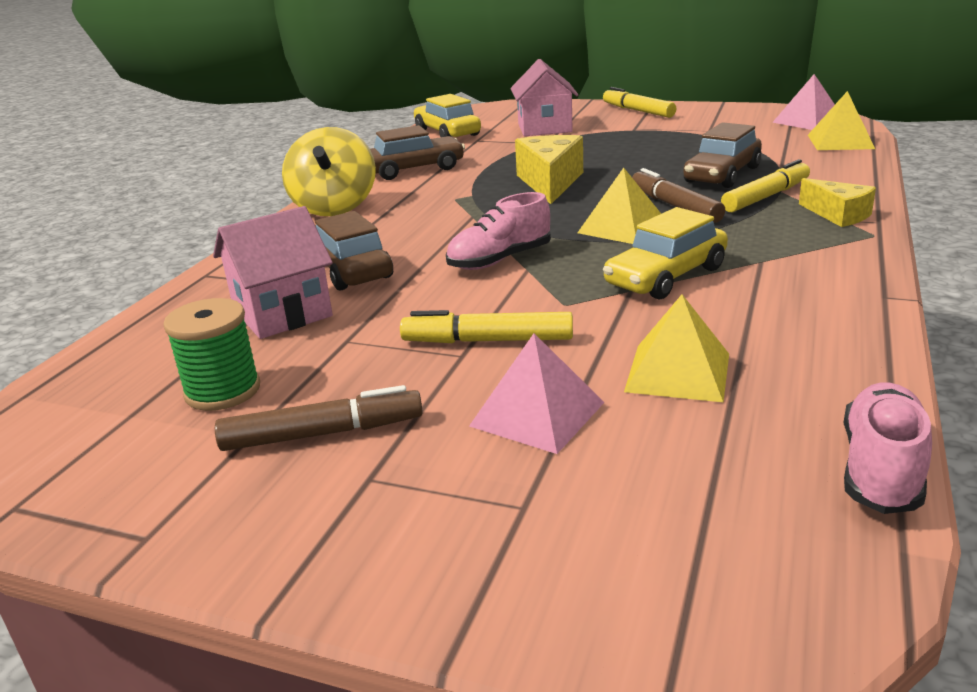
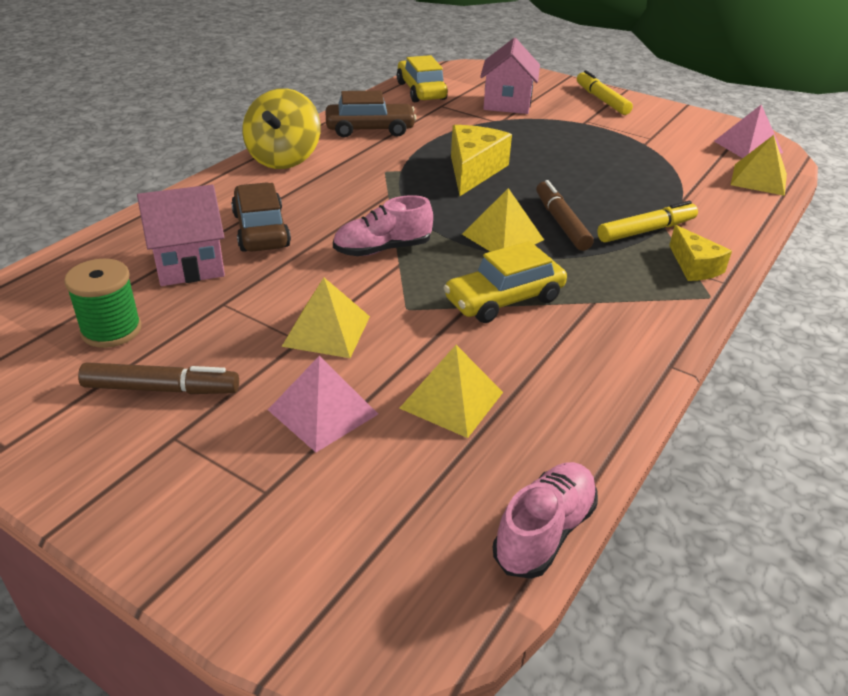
camera: 10 degrees right, 10 degrees up
(488, 340) = (326, 331): yellow marker -> yellow pyramid
(722, 175) = (625, 196): brown car -> none

